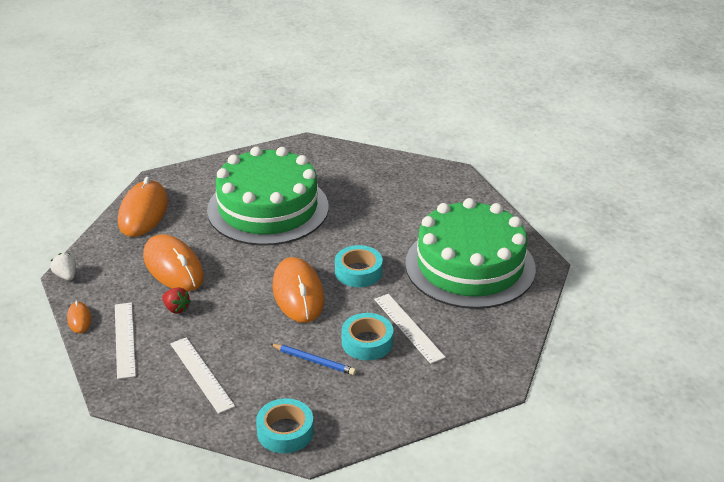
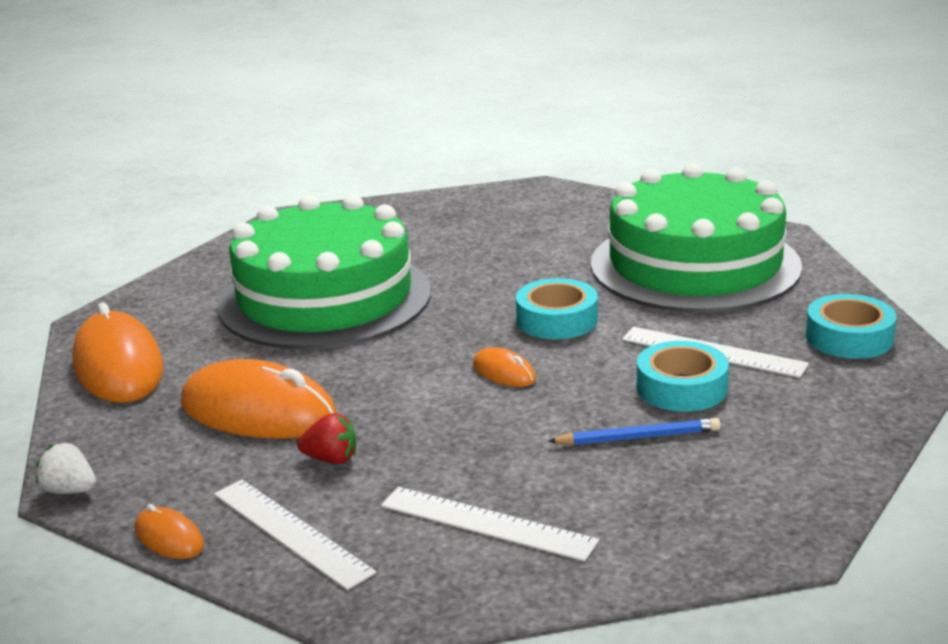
camera: 30 degrees left, 10 degrees down
(285, 431) = (720, 538): turquoise tape -> turquoise tape (849, 338)
(298, 293) = (504, 372): orange mouse -> orange mouse, size x0.46

